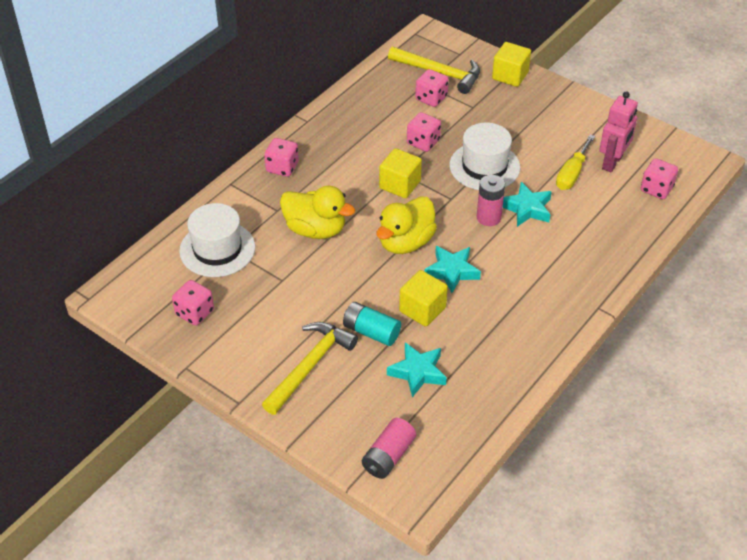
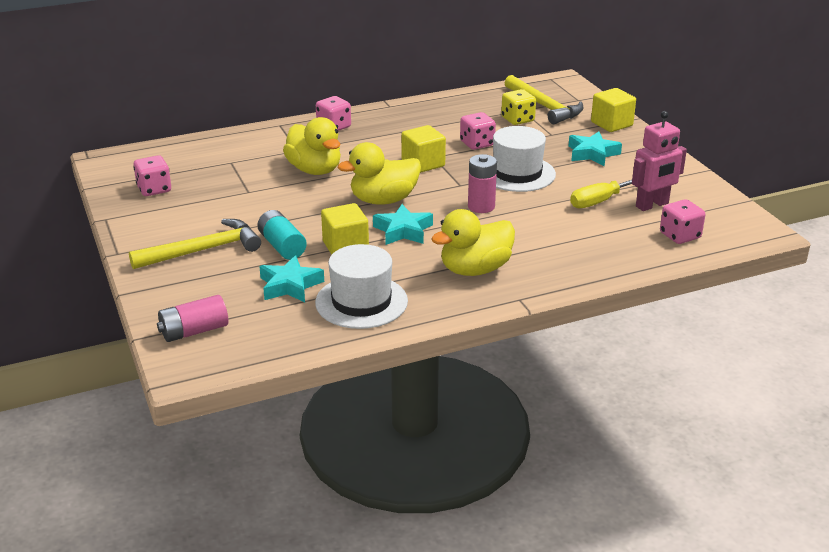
camera: 30 degrees right, 15 degrees down
(217, 249) = (220, 158): white hat -> white hat (361, 302)
(431, 98) = (517, 119): pink dice -> yellow dice
(527, 209) = (526, 211): turquoise star -> turquoise star (592, 153)
(542, 290) = (475, 269): none -> yellow duck

